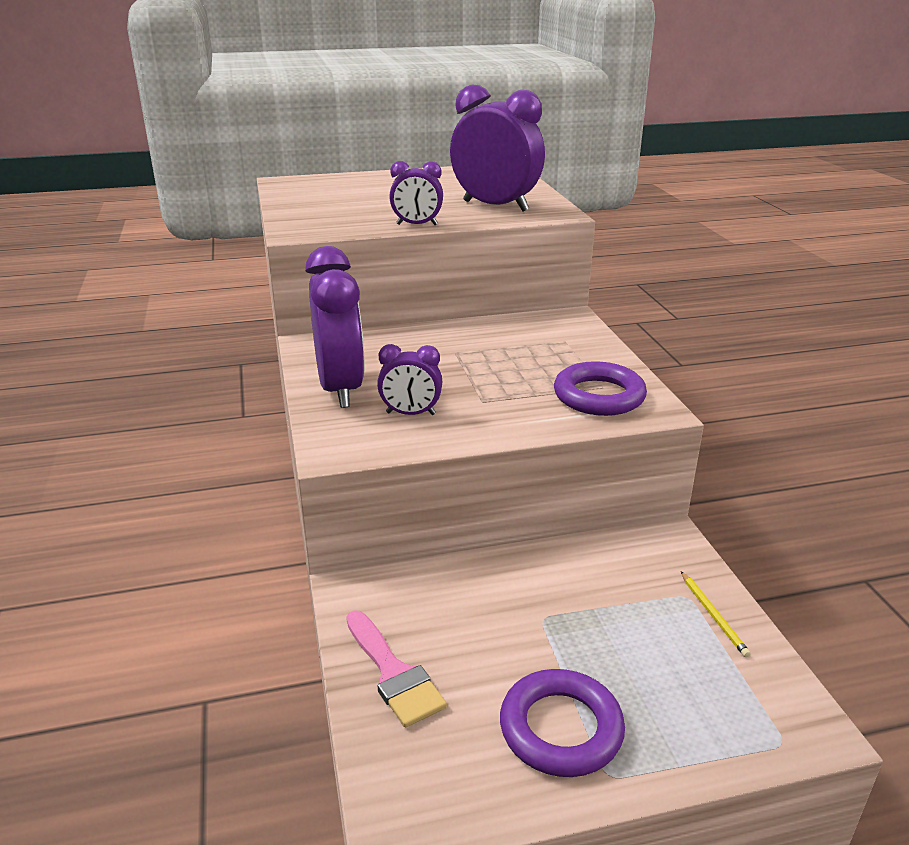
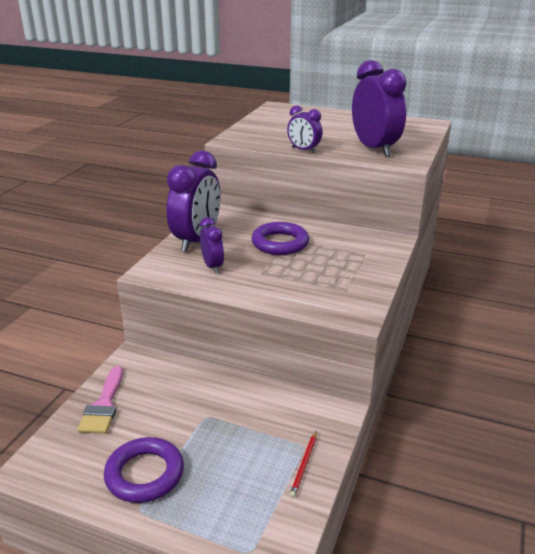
camera: 35 degrees right, 0 degrees up
(410, 413) = (212, 266): purple clock -> purple clock turned 150 degrees counterclockwise
(599, 396) = (334, 295): purple ring -> purple ring (280, 243)
(713, 615) = (304, 465): yellow pencil -> red pencil

